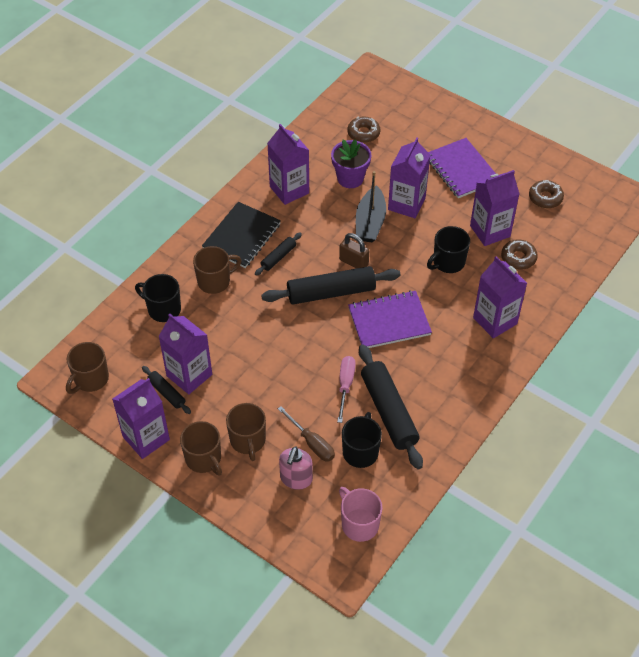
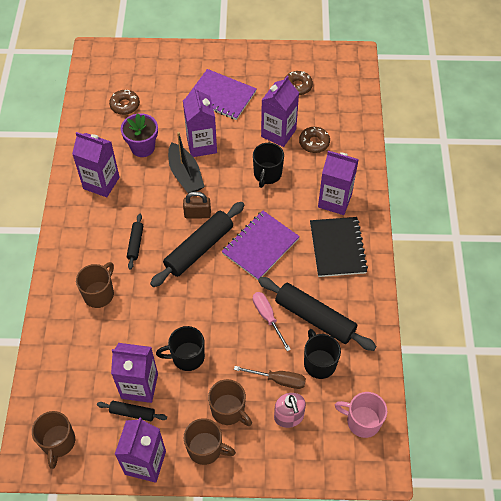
camera: 35 degrees left, 5 degrees up
(163, 309) = (74, 343): black mug -> black mug (187, 357)
(242, 236) = (92, 243): black notebook -> black notebook (337, 248)

